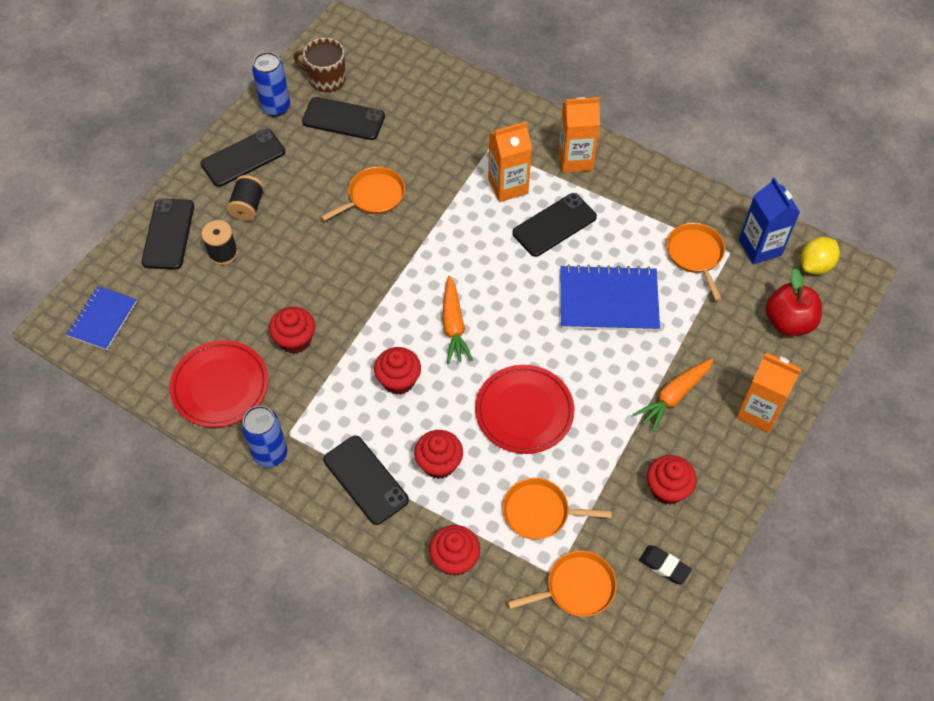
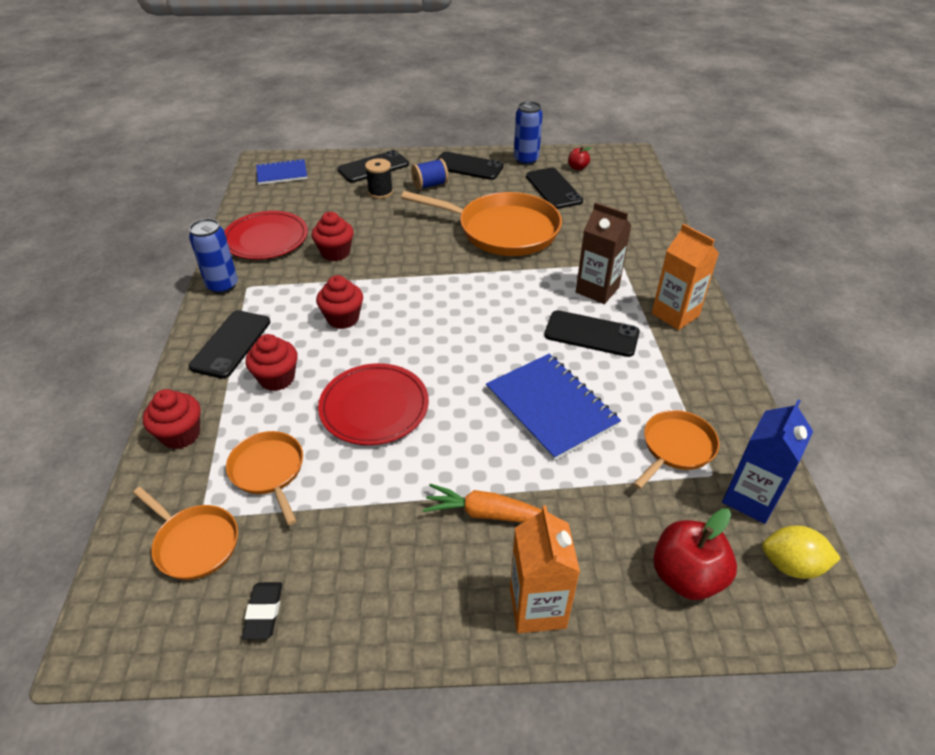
camera: 55 degrees right, 15 degrees down
(248, 206) = (430, 185): black spool -> blue spool
(326, 79) = (577, 167): brown mug -> red apple
(374, 196) = (503, 230): orange pan -> orange pan, size x1.90
(454, 326) = (425, 324): orange carrot -> none
(508, 186) = (597, 290): orange carton -> brown carton
(667, 489) = (367, 565): red cupcake -> none

